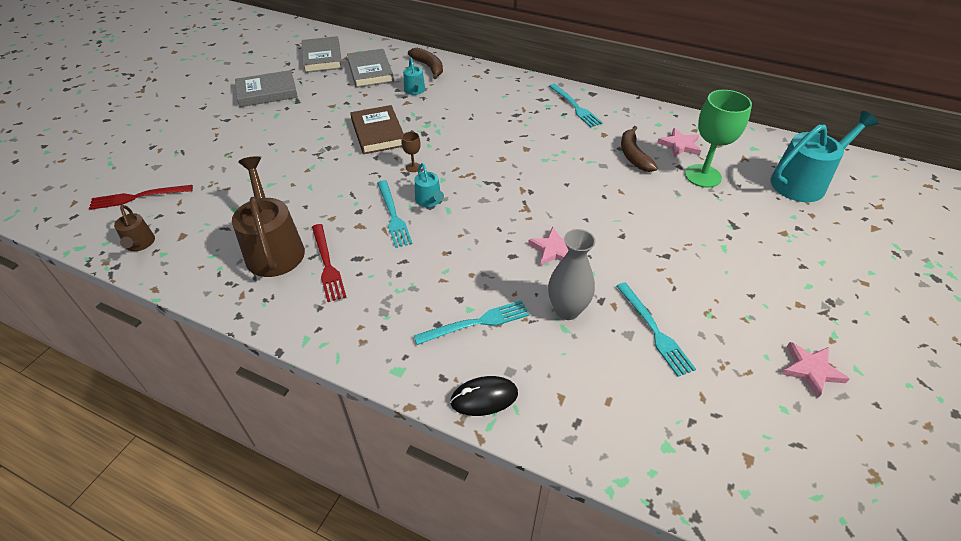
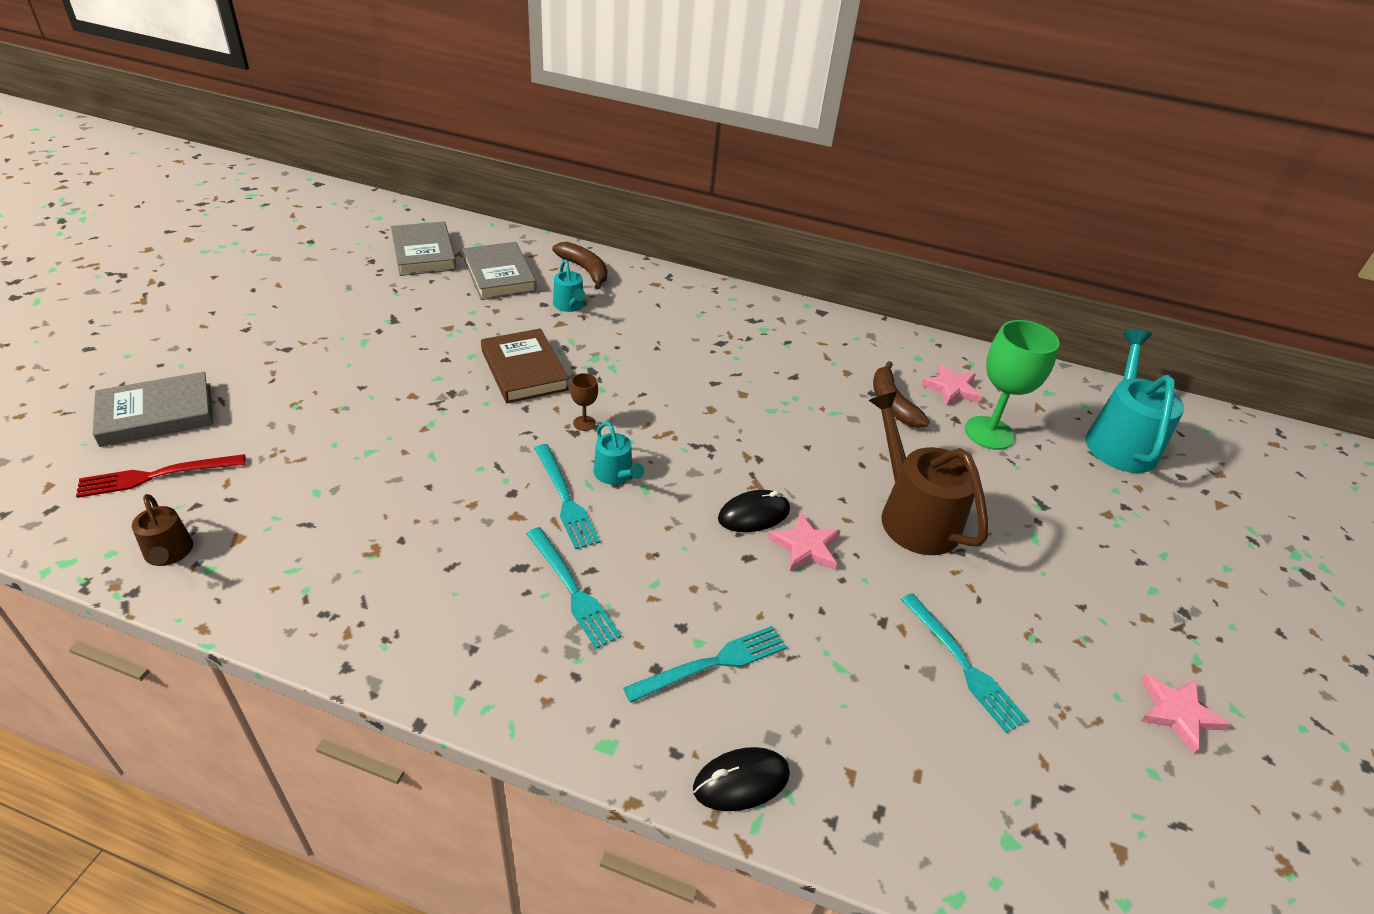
camera: 10 degrees left, 5 degrees down
(267, 92) = (345, 306): grey book -> grey book (157, 414)
(274, 249) = (388, 556): brown watering can -> brown watering can (913, 516)
(327, 264) = (475, 578): red fork -> none
(521, 228) = (753, 514): none -> black mouse
(567, 310) = (838, 638): grey vase -> none
(575, 107) = (801, 331): turquoise fork -> turquoise fork (572, 589)
(803, 182) = (1119, 441): turquoise watering can -> turquoise watering can turned 45 degrees counterclockwise

